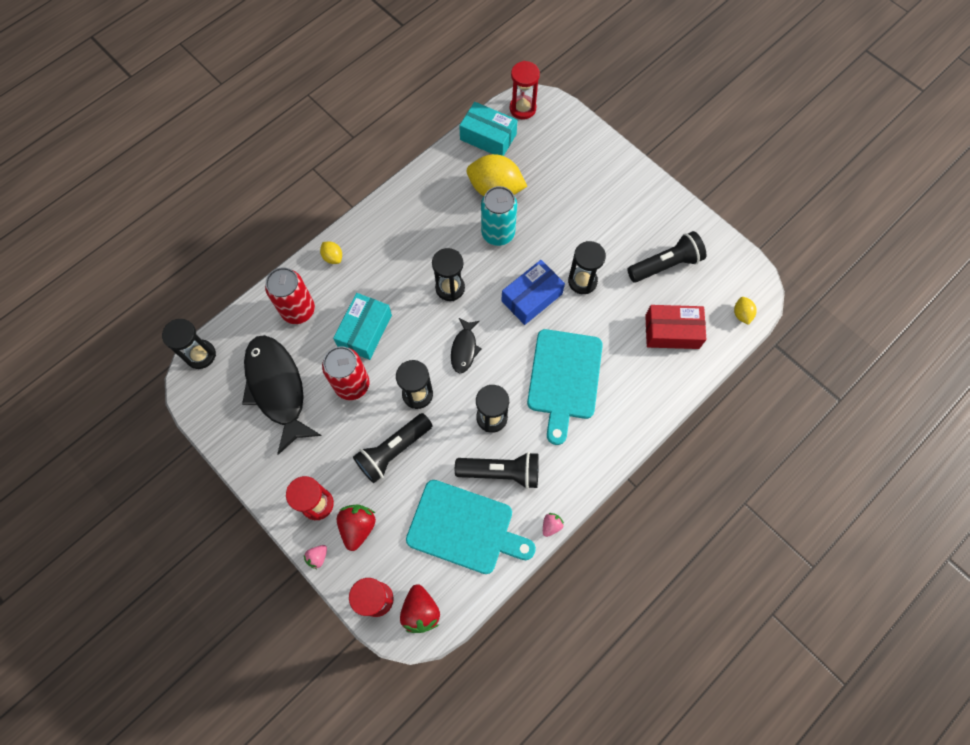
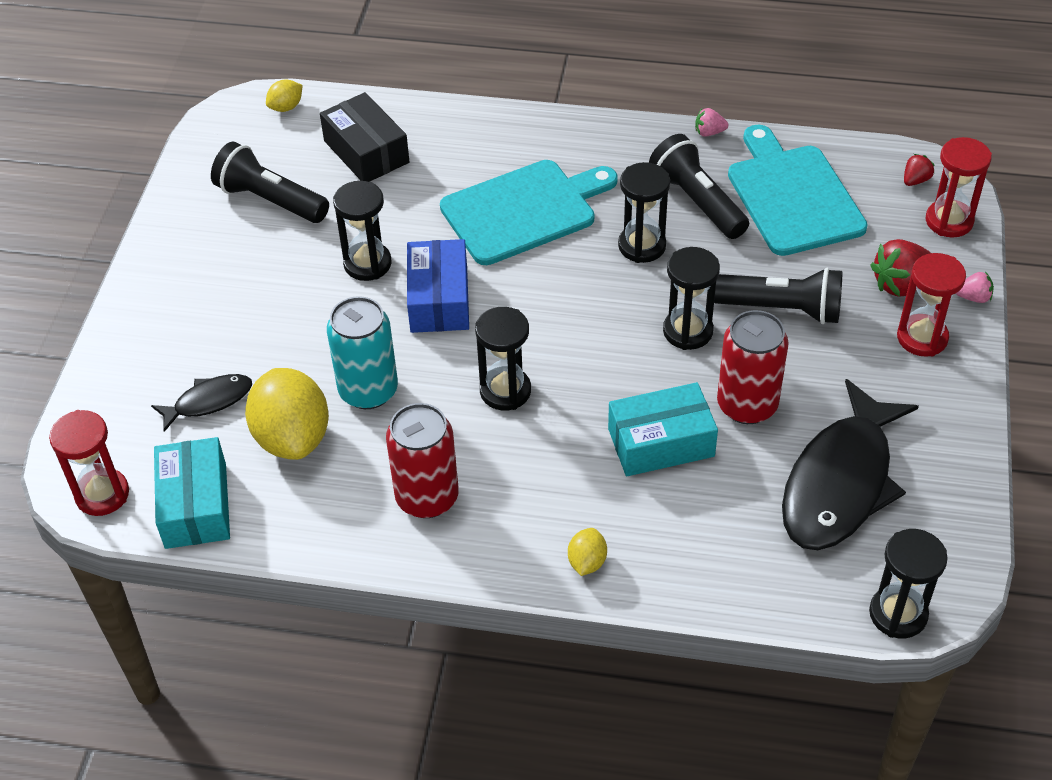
camera: 125 degrees left, 20 degrees down
(298, 310) = (710, 543): red can -> red can (427, 497)
(420, 611) = (915, 180): red strawberry -> red strawberry, size x0.54
(464, 349) = (579, 323): black fish -> black fish (208, 401)
(532, 297) = (439, 299): blue box -> blue box turned 75 degrees clockwise
(672, 331) = (366, 152): red box -> black box

